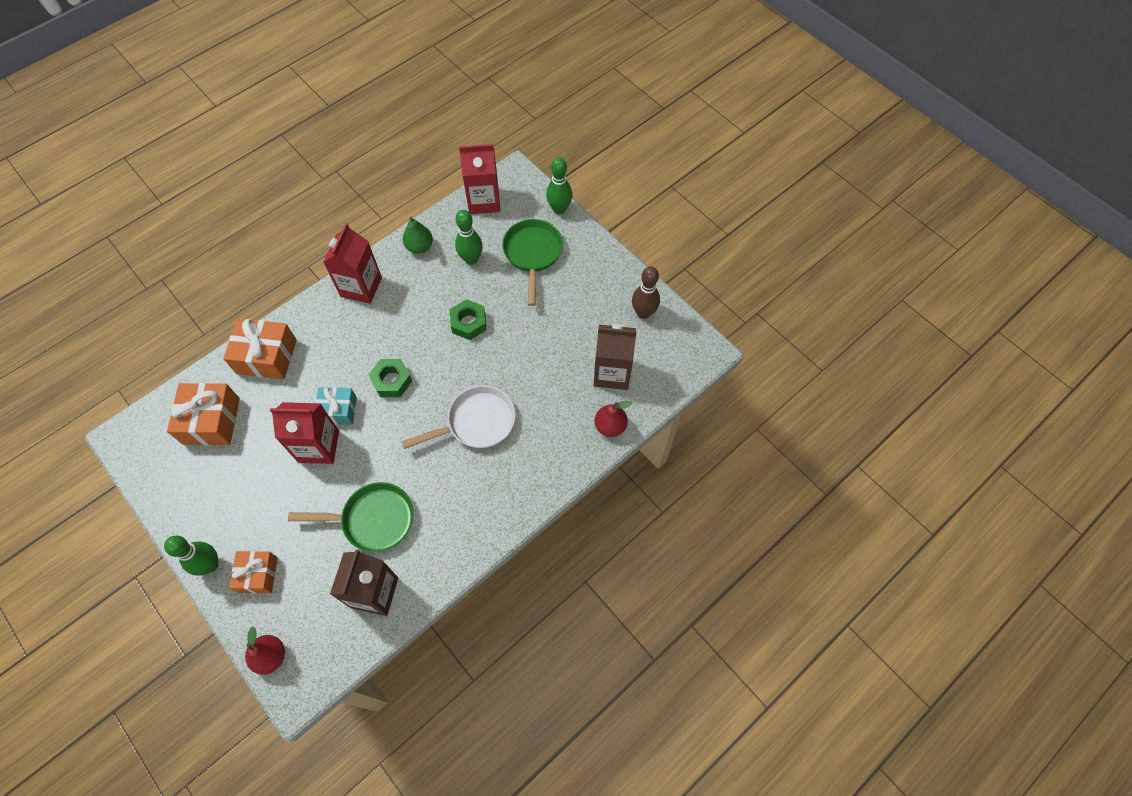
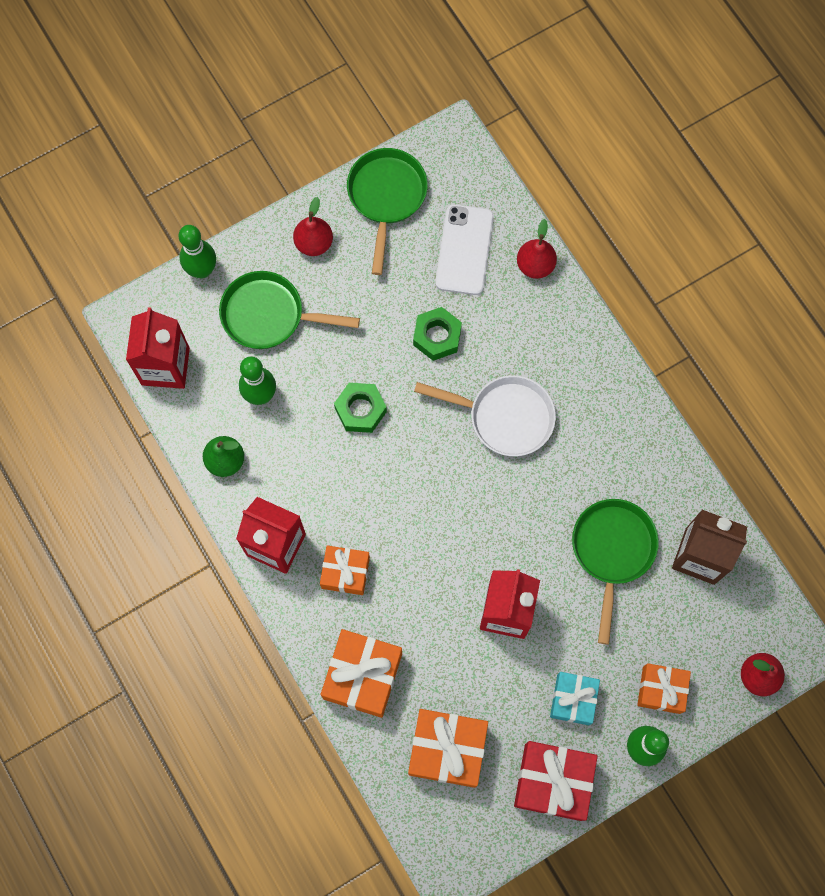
camera: 80 degrees left, 10 degrees up
(185, 500) = (553, 782): none -> red gift
(338, 410) = (459, 585): turquoise gift -> turquoise gift (573, 700)
(343, 333) = (345, 572): none -> orange gift
(391, 381) = (429, 515): green nut -> green nut (437, 336)
(477, 422) = (505, 417): white pan -> white pan turned 120 degrees clockwise
(595, 272) = (314, 243): none -> red pear
(612, 373) = (464, 250): brown carton -> white phone
(643, 313) = (386, 197): brown bowling pin -> green pan

